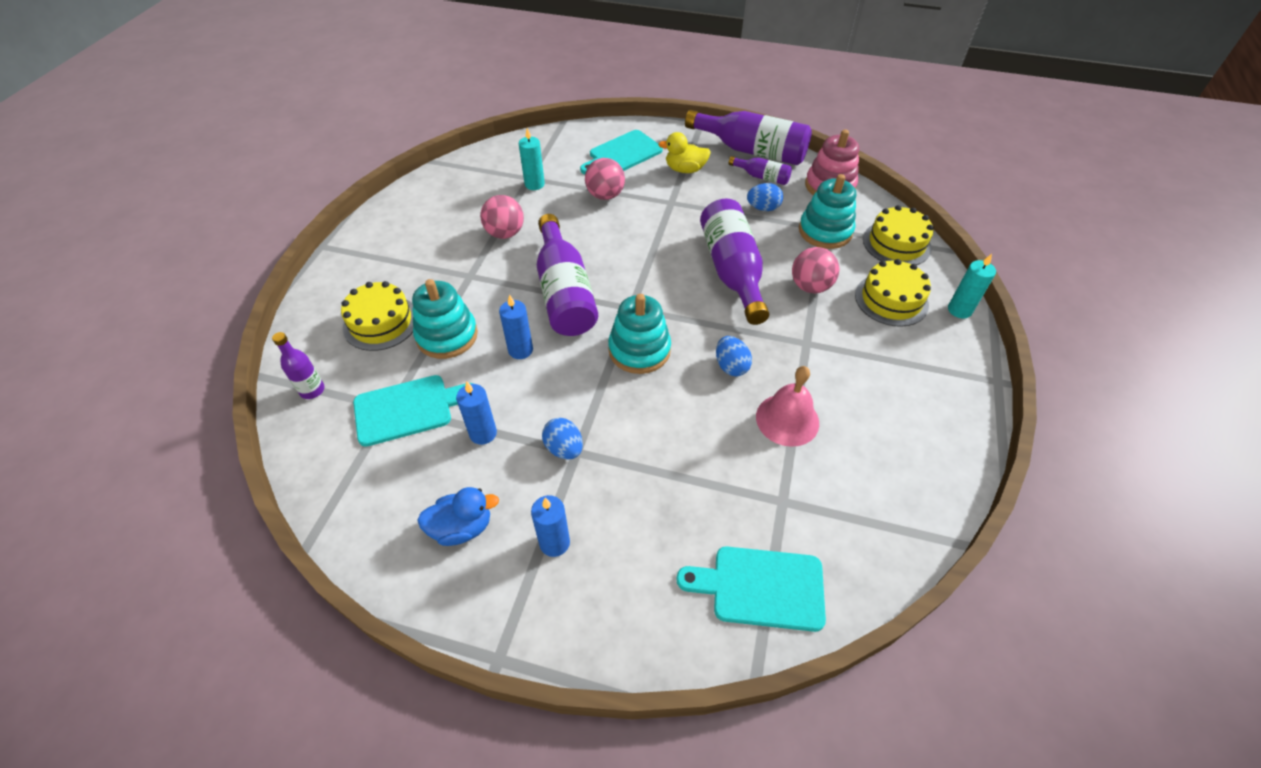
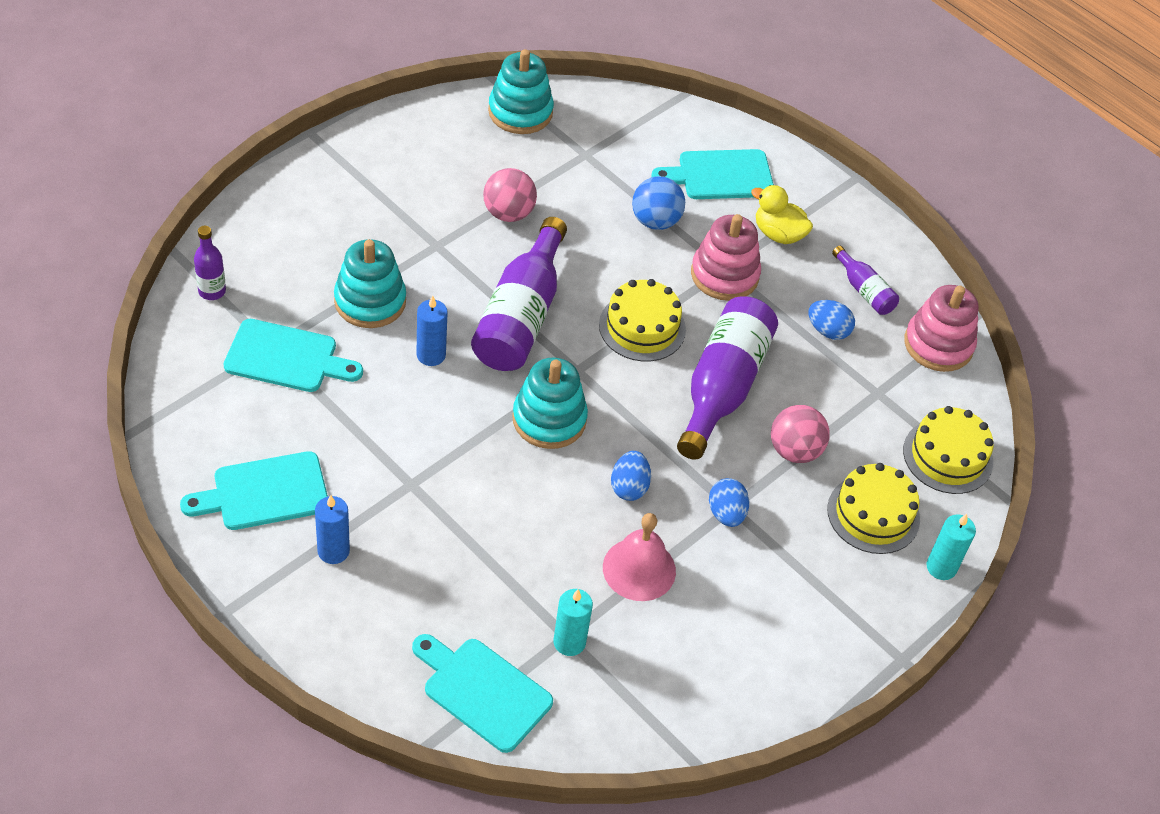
camera: 25 degrees right, 0 degrees up
(381, 322) = (316, 252): yellow cake -> yellow cake (642, 327)
(462, 527) = (264, 492): blue duck -> turquoise cutting board
(483, 433) = (338, 419): blue candle -> none
(534, 184) = (585, 166): turquoise candle -> turquoise candle (569, 642)
(564, 448) = (402, 474): blue egg -> blue egg (726, 513)
(605, 195) = (655, 221): pink ball -> blue ball
(674, 206) = (724, 275): none -> pink stacking toy
(752, 151) = (884, 249): purple bottle -> none
(825, 231) = (875, 397): turquoise stacking toy -> turquoise stacking toy (520, 112)

